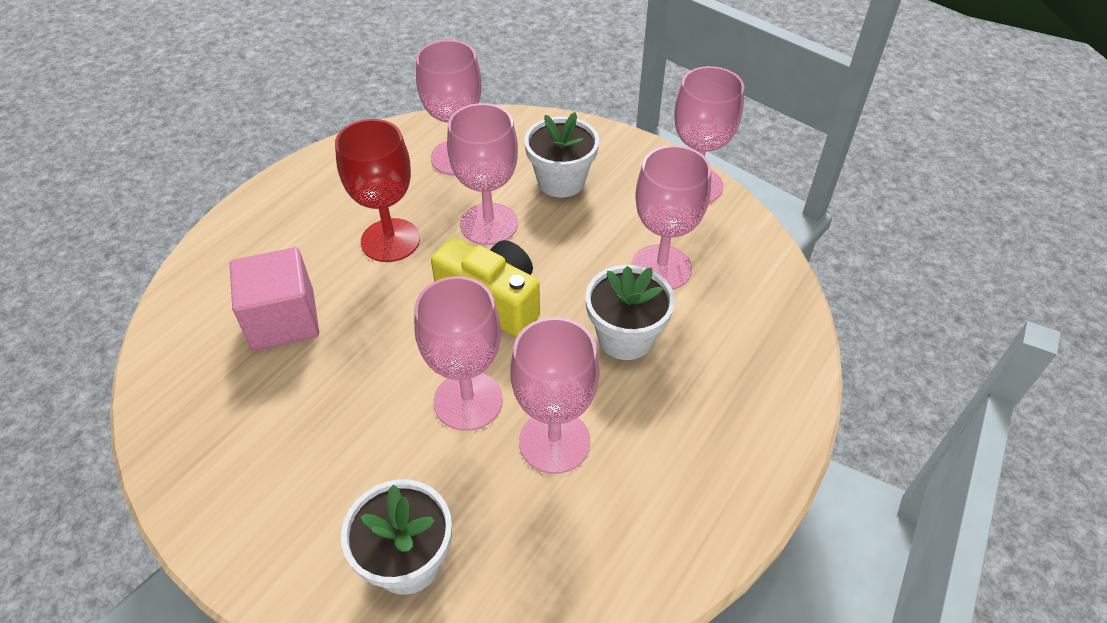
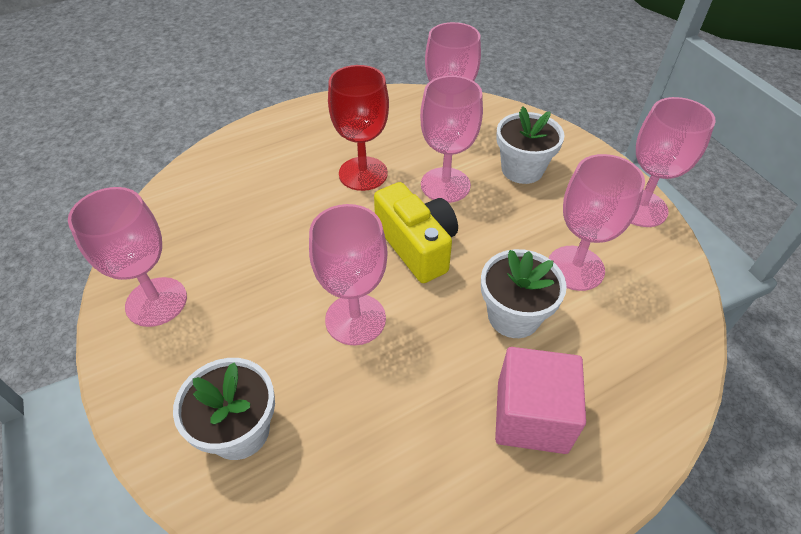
camera: 25 degrees right, 0 degrees up
(283, 320) = (255, 207): pink cube -> pink cube (531, 416)
(554, 441) = (407, 381): pink goblet -> pink goblet (156, 302)

